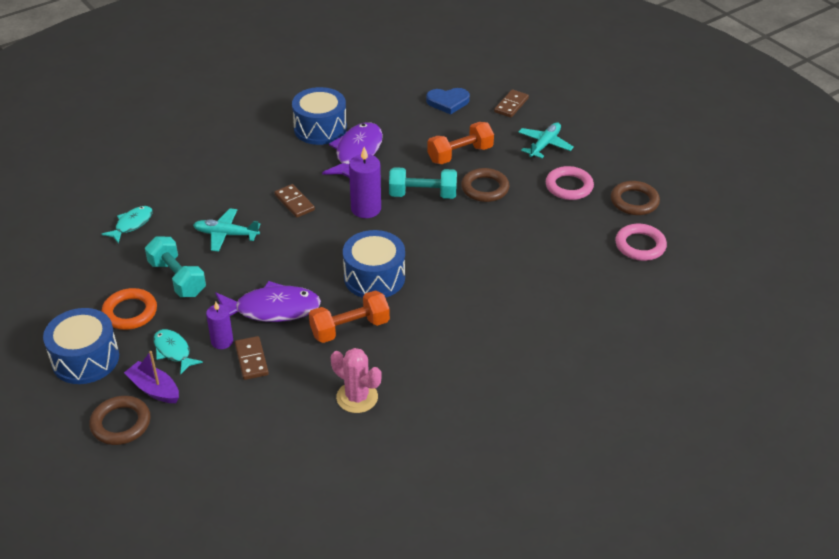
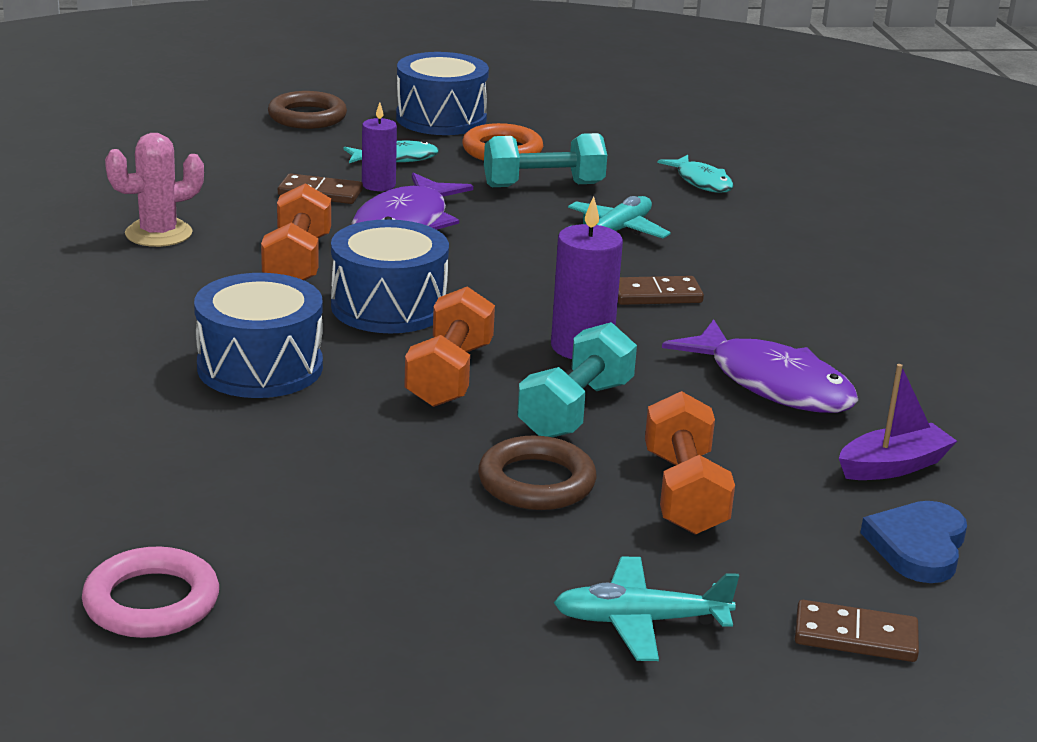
camera: 115 degrees right, 15 degrees down
(154, 389) = (340, 139): purple boat -> purple boat (893, 466)
(320, 128) = (887, 371): blue drum -> blue drum (260, 367)
(424, 236) = (449, 375): none -> orange dumbbell
(511, 105) = (855, 636): brown domino -> brown domino turned 45 degrees counterclockwise
(544, 145) = (639, 621): turquoise plane -> turquoise plane turned 120 degrees clockwise
(569, 186) = (446, 591): pink ring -> none
(634, 201) = (301, 664): brown ring -> none

